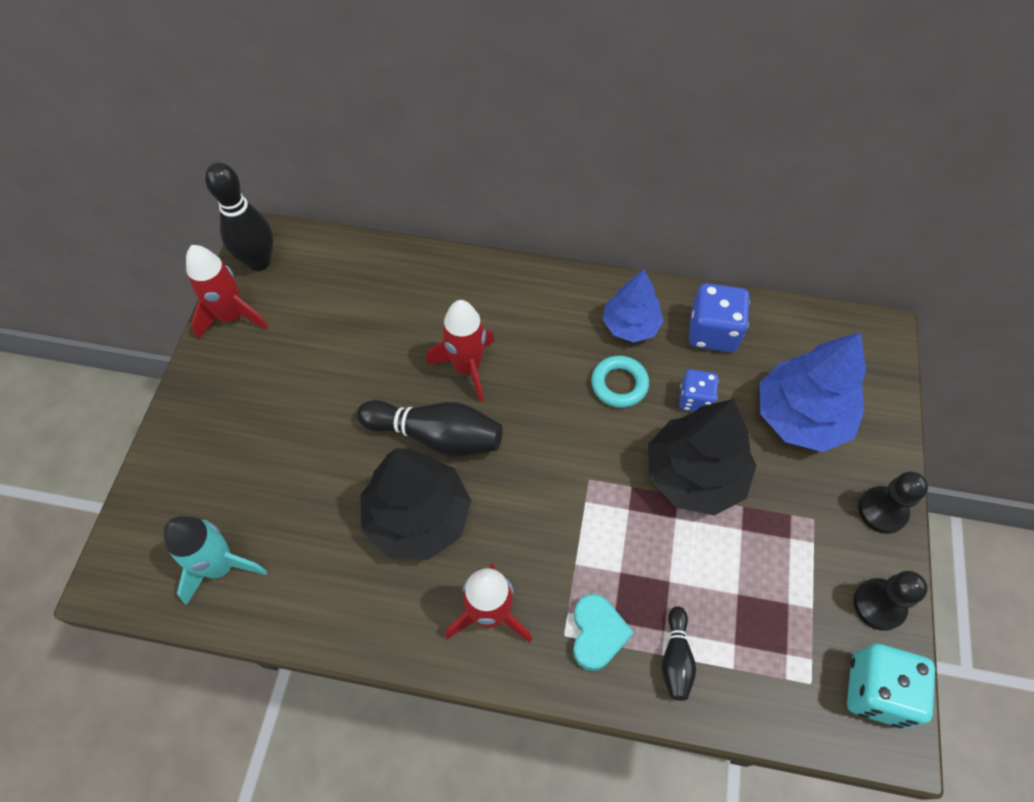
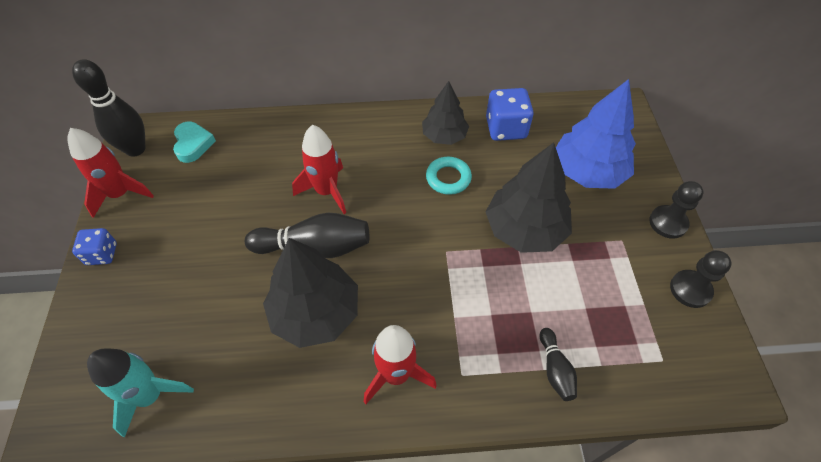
camera: 15 degrees left, 5 degrees down
(597, 633) = (488, 366): turquoise heart -> turquoise heart (193, 144)
(630, 325) = (444, 136): blue tree -> black tree
(695, 399) = (508, 176): blue dice -> blue dice (102, 254)
(876, 691) = (712, 353): turquoise dice -> none

